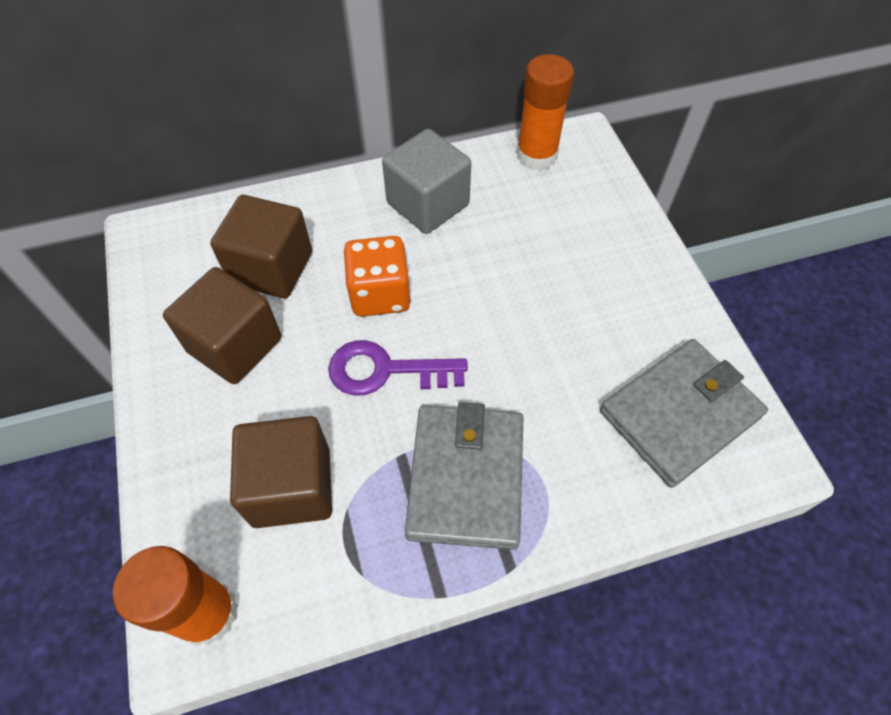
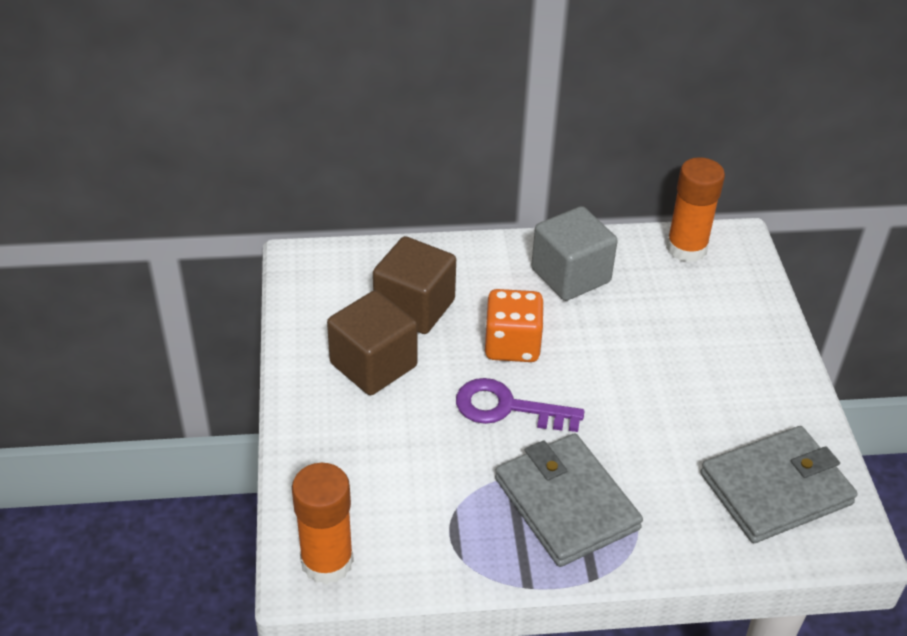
camera: 10 degrees right, 15 degrees down
(292, 486) = (410, 483): brown cube -> none
(466, 478) = (566, 503): grey wallet -> grey wallet turned 45 degrees counterclockwise

